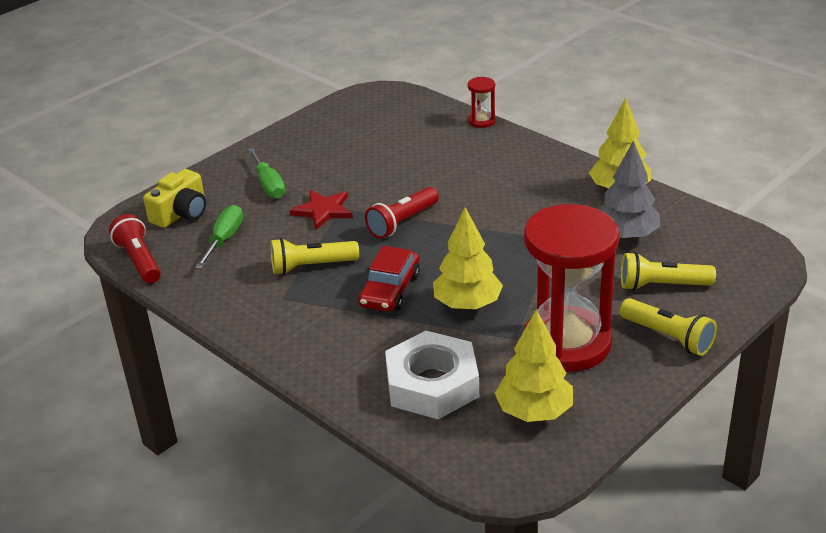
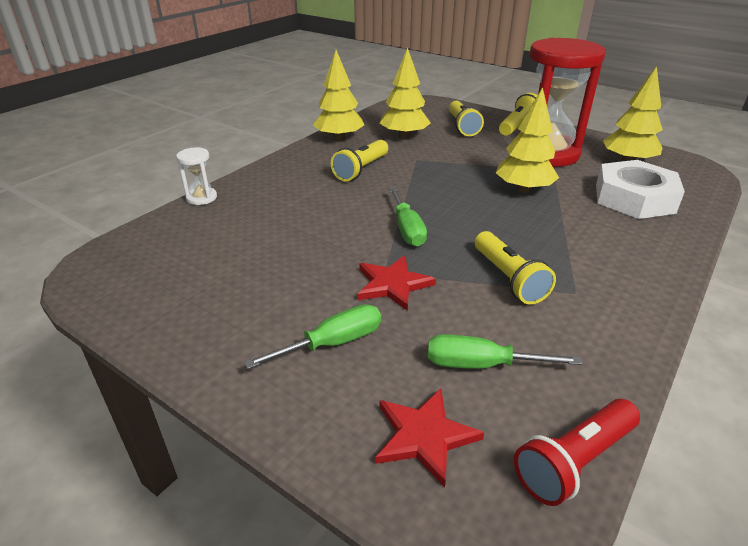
camera: 100 degrees left, 0 degrees up
(181, 213) = (424, 436): yellow camera -> red star
(390, 290) = (524, 227): red car -> none
(402, 222) = (407, 229): red flashlight -> green screwdriver
(482, 121) = (201, 198): red hourglass -> white hourglass
(530, 202) = (361, 170): none -> yellow flashlight
(626, 235) = (404, 136): grey tree -> yellow tree

